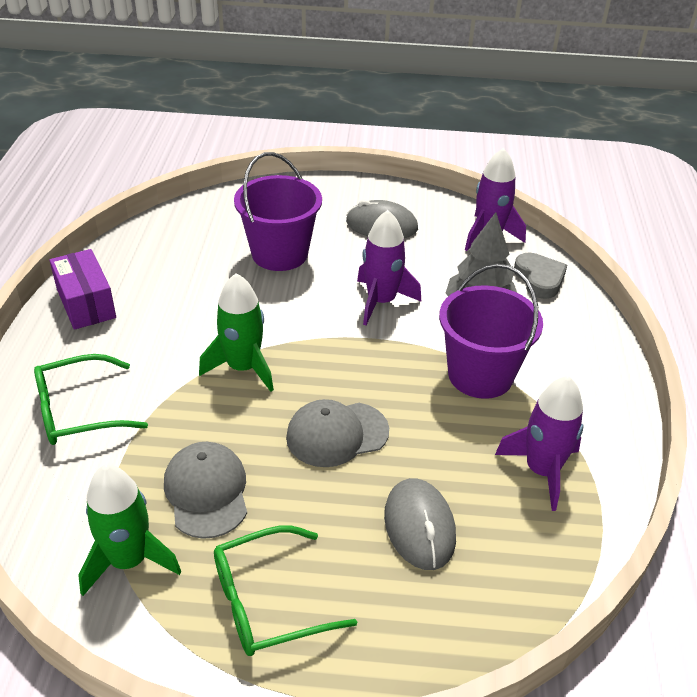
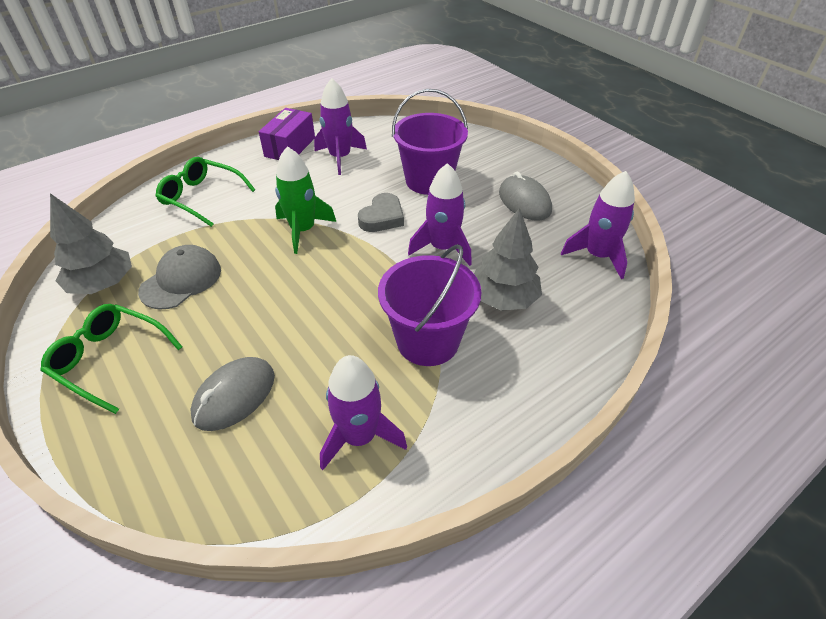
camera: 50 degrees right, 5 degrees up
(129, 560) = (103, 284): green rocket -> grey tree
(160, 282) = (340, 158): none -> purple rocket
(337, 434) = (285, 304): grey cap -> none
(539, 279) = (588, 312): grey heart -> grey heart (382, 217)

